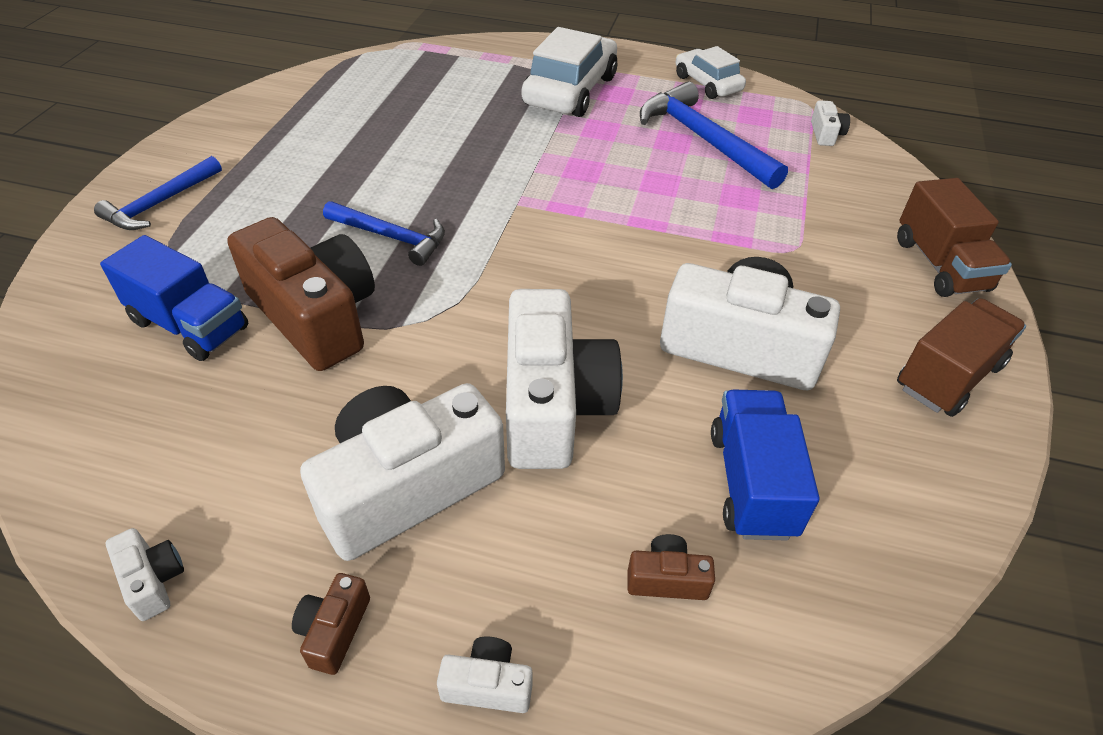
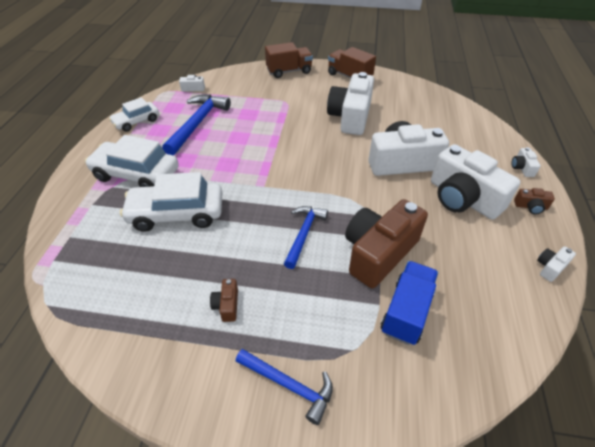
camera: 95 degrees left, 0 degrees up
(476, 125) = (177, 214): none -> white car
(667, 579) = (462, 134): brown camera -> brown camera (227, 305)
(703, 140) = (197, 123): blue hammer -> blue hammer turned 150 degrees clockwise
(751, 483) = (415, 117): blue truck -> none

